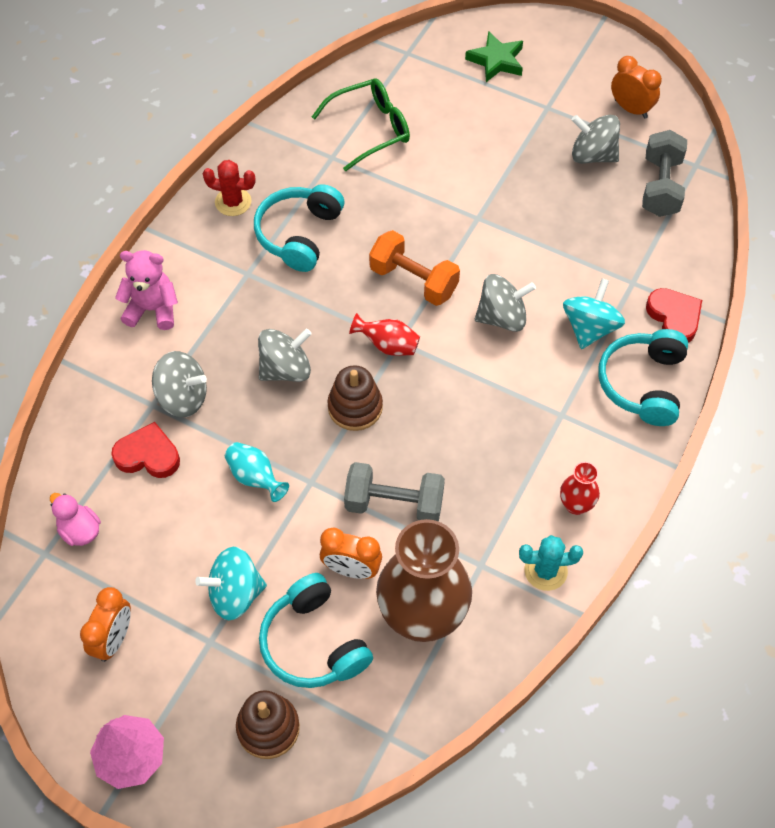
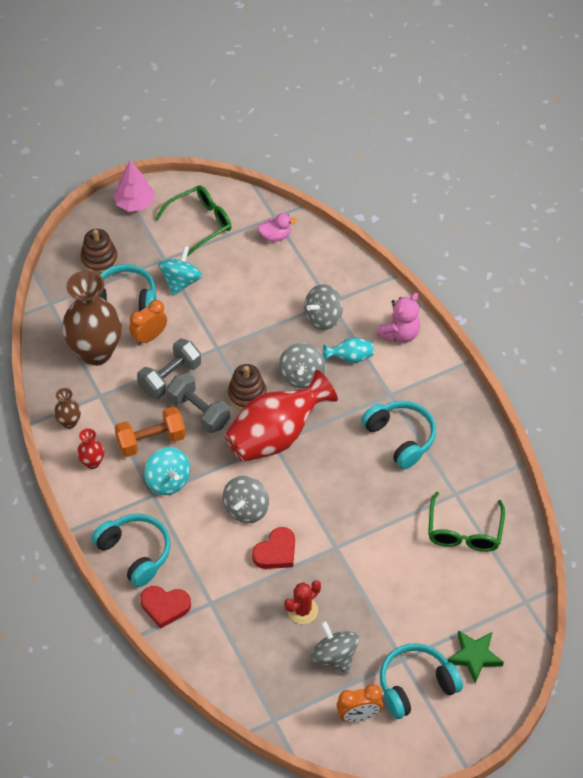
camera: 125 degrees right, 5 degrees down
(114, 639) = (200, 223): orange clock -> green glasses
(148, 455) = (297, 285): red heart -> red heart (276, 552)
(233, 202) = (456, 417): red cactus -> red cactus (302, 610)
(255, 478) = (241, 324): turquoise vase -> turquoise vase (350, 358)
(388, 345) = (276, 436): red vase -> red vase, size x2.26
(413, 280) = (313, 478): orange dumbbell -> orange dumbbell (151, 441)
(545, 571) = (69, 422): turquoise cactus -> brown vase
(563, 85) = (416, 685): none -> turquoise headphones
(589, 328) = (198, 552): turquoise spinning top -> turquoise spinning top (168, 481)
(592, 155) = (334, 657): grey spinning top -> grey spinning top turned 90 degrees counterclockwise
(660, 187) = (273, 680): grey dumbbell -> grey dumbbell (199, 412)

